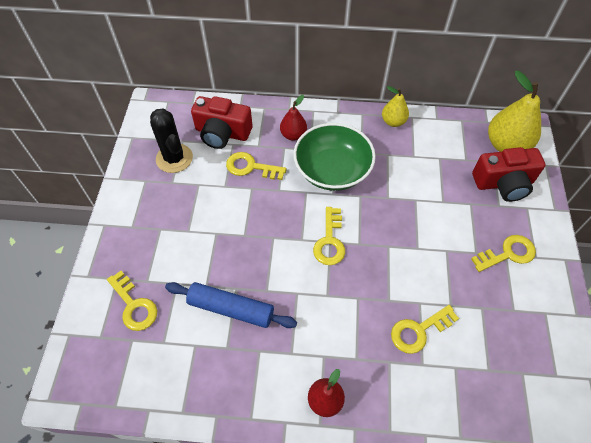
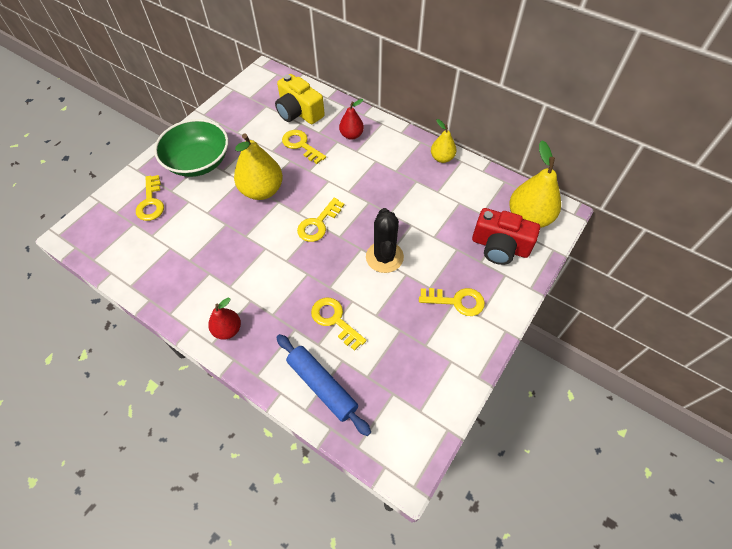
camera: 30 degrees right, 0 degrees up
(174, 158) = (251, 116): black cactus -> black cactus (384, 257)
(222, 133) = (299, 112): red camera -> yellow camera
(231, 309) = (211, 236): blue rolling pin -> blue rolling pin (322, 386)
(247, 233) = (262, 190): none -> yellow pear
(332, 170) = (361, 174): green bowl -> green bowl (198, 162)
(418, 331) = (334, 320): yellow key -> yellow key turned 45 degrees clockwise

